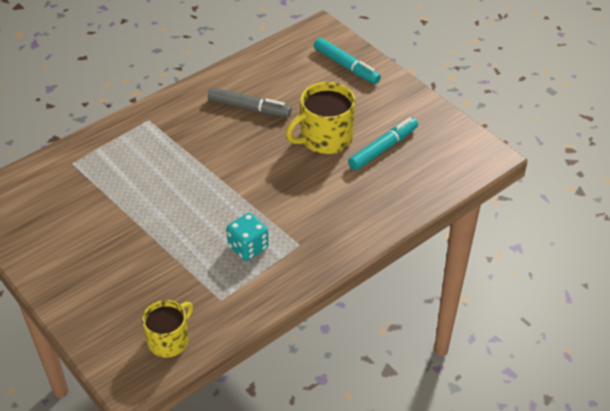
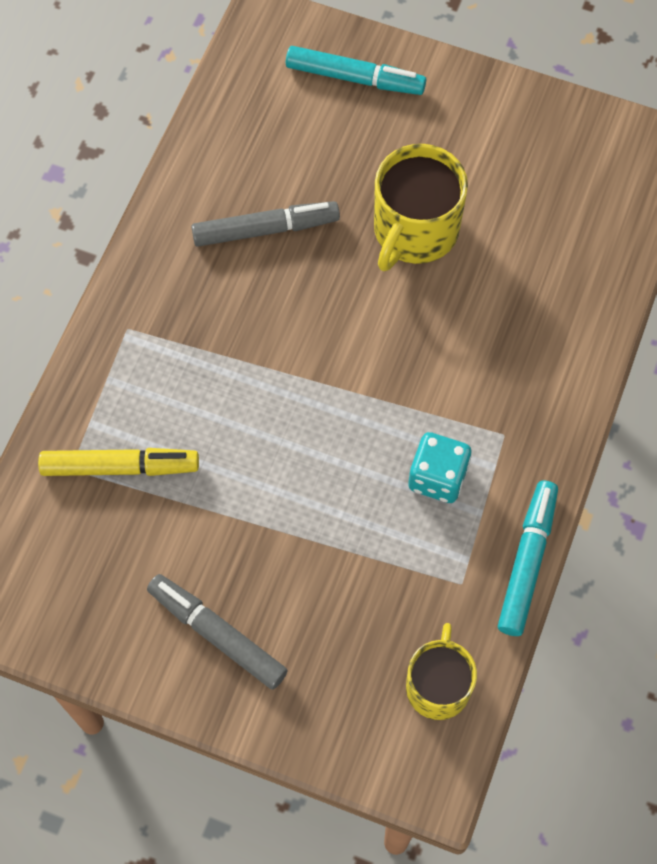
camera: 30 degrees left, 20 degrees up
(79, 262) = (217, 634): none -> grey marker
(95, 172) = (120, 467): none -> yellow marker
(383, 148) = (508, 207): turquoise marker -> turquoise marker (527, 561)

